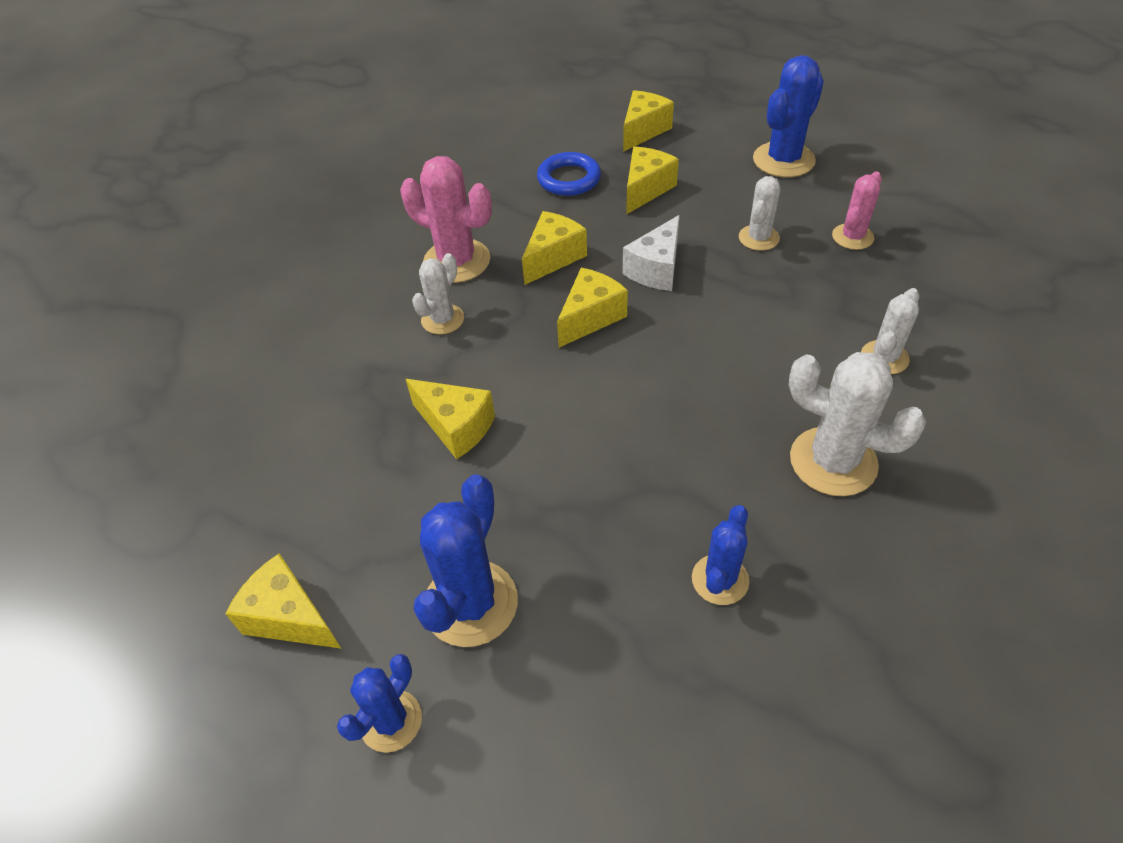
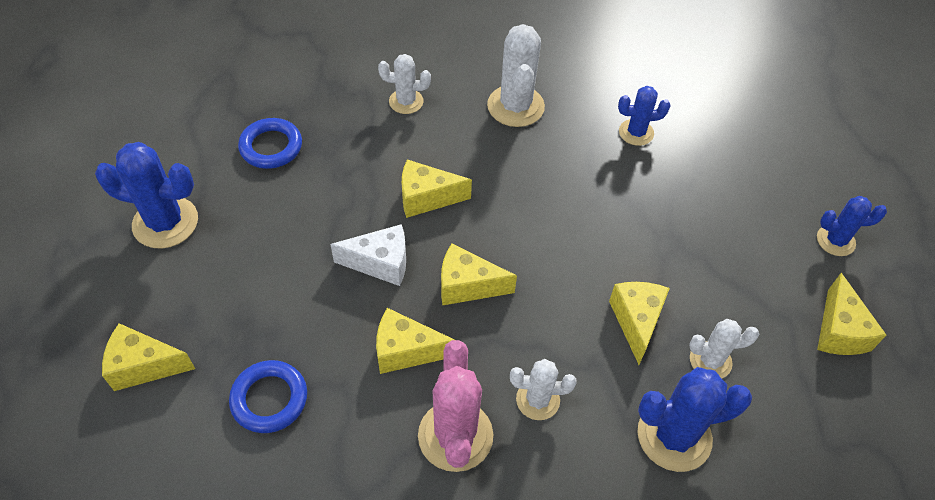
camera: 125 degrees left, 5 degrees up
(470, 603) = (747, 239): blue cactus -> blue cactus (674, 436)
(646, 189) = (261, 318): yellow cheese -> yellow cheese (426, 198)
(758, 238) = (301, 206): white cactus -> white cactus (710, 361)
(852, 237) = (271, 147): pink cactus -> blue ring

